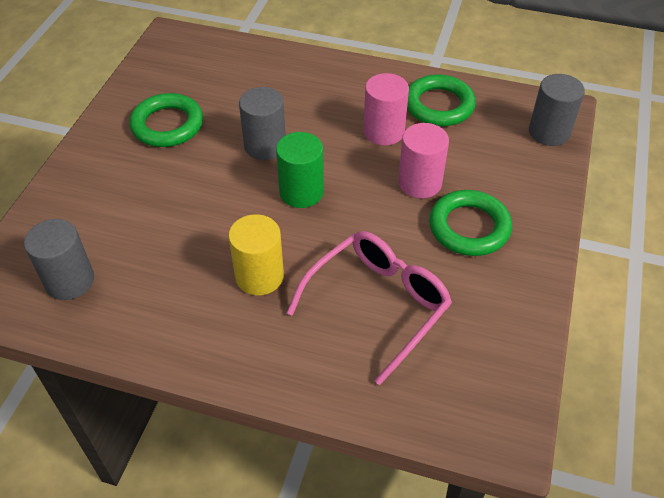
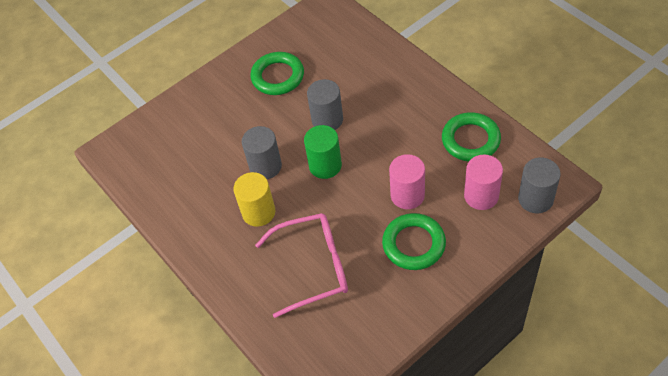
camera: 40 degrees right, 5 degrees up
(69, 281) = (156, 162): grey cylinder -> grey cylinder (265, 166)
(383, 132) = (414, 144): pink cylinder -> pink cylinder (481, 196)

